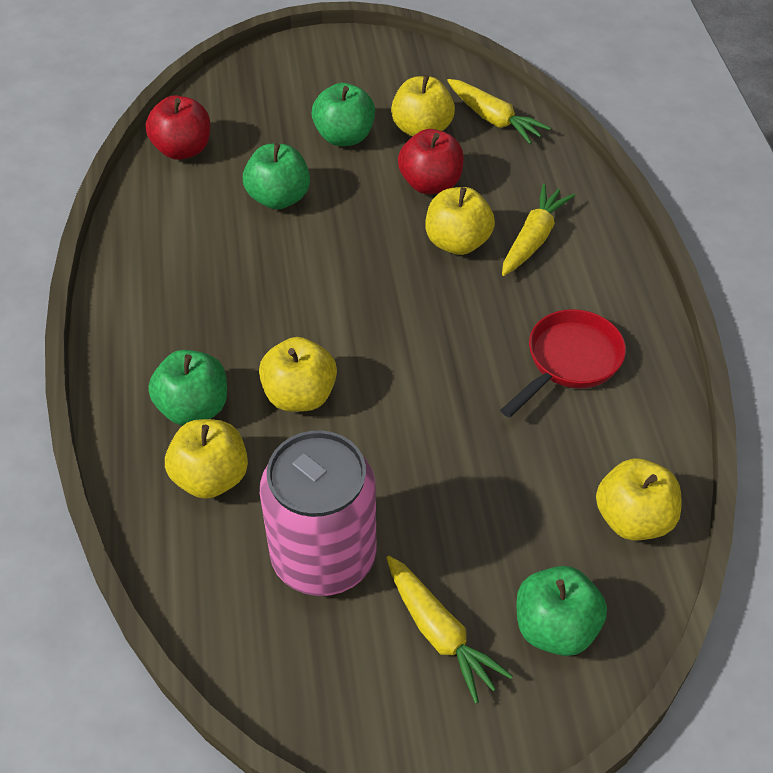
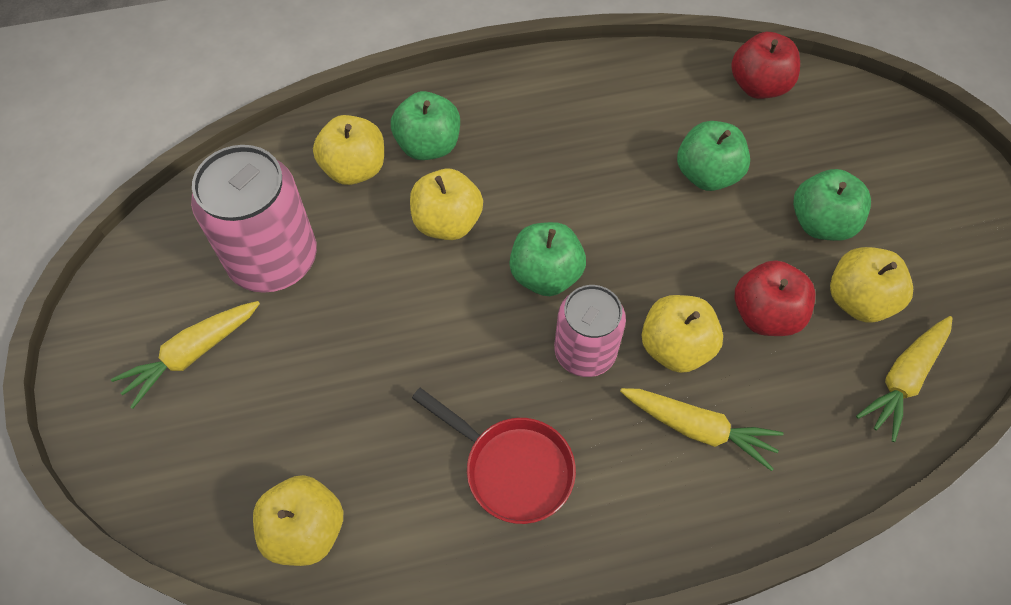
camera: 85 degrees right, 10 degrees up
(458, 302) = (585, 352): none -> pink can
(555, 628) = (189, 452): green apple -> green apple (545, 275)

